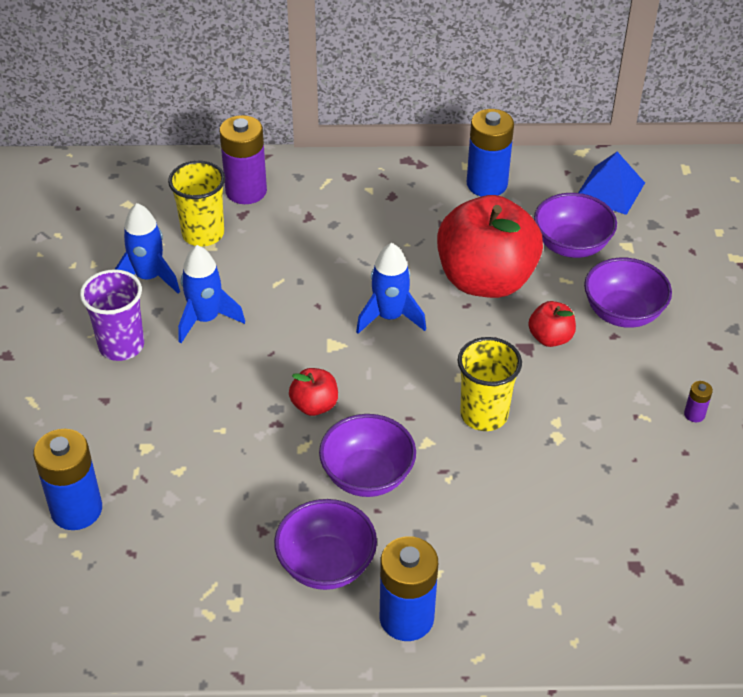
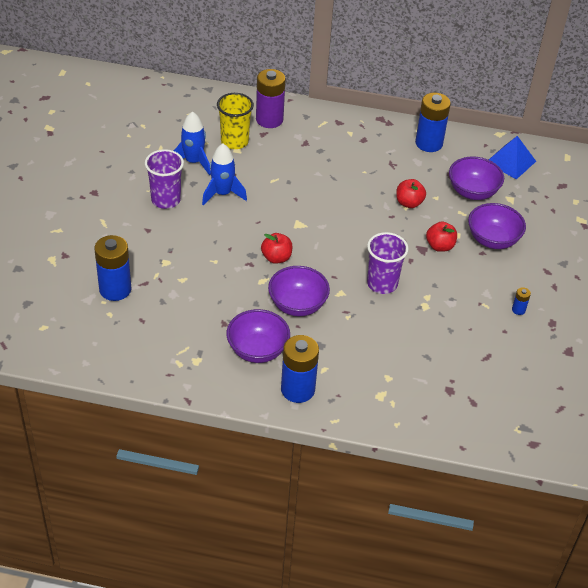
camera: 10 degrees right, 0 degrees up
(390, 317) = (339, 214): blue rocket -> none
(484, 414) = (382, 284): yellow cup -> purple cup
(485, 280) = (409, 203): red apple -> red apple, size x0.43
(694, 414) = (518, 310): purple battery -> blue battery

